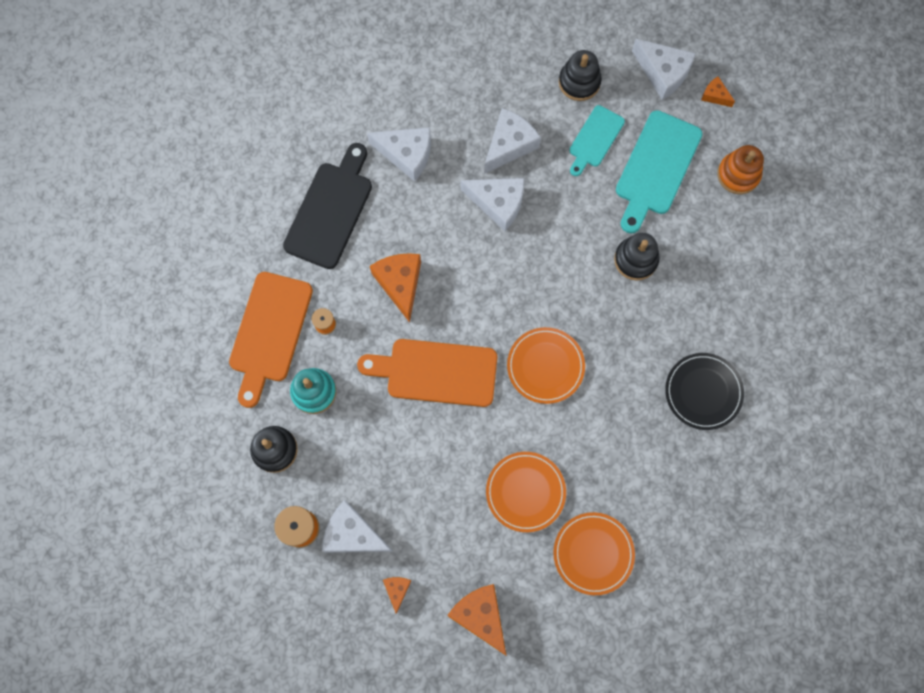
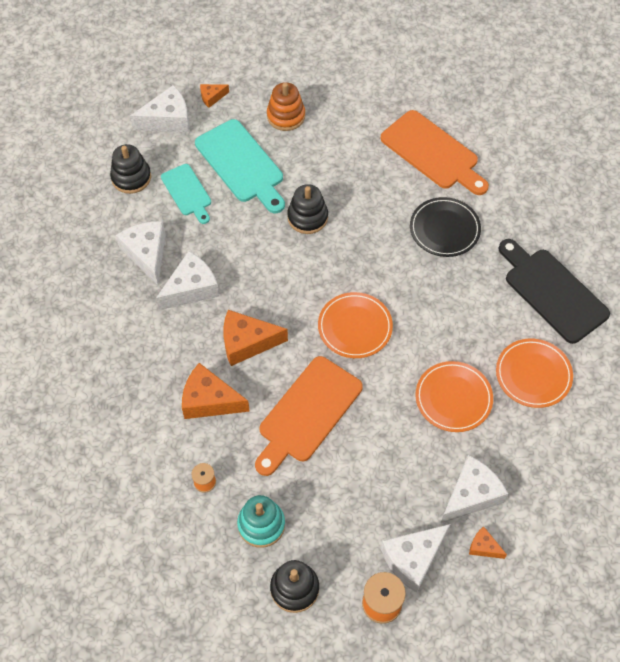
camera: 60 degrees left, 15 degrees down
(269, 332) = (180, 535): orange cutting board -> orange cutting board (433, 153)
(330, 210) = (102, 422): black cutting board -> black cutting board (552, 292)
(406, 155) = (97, 335): white cheese -> white cheese (471, 495)
(480, 615) = (541, 489): orange cheese -> orange cheese (247, 342)

